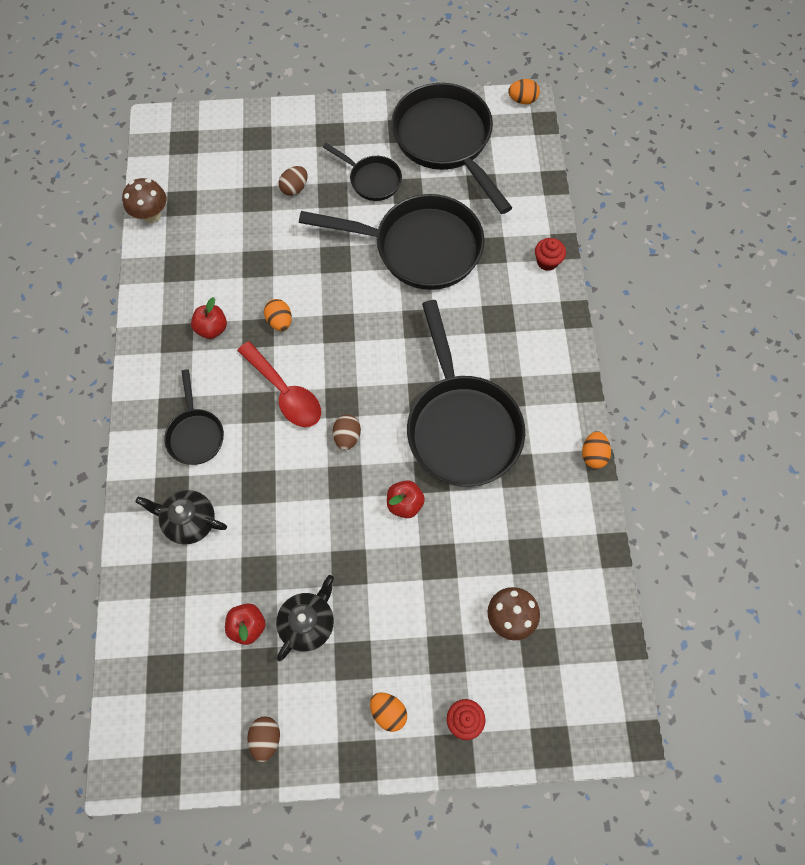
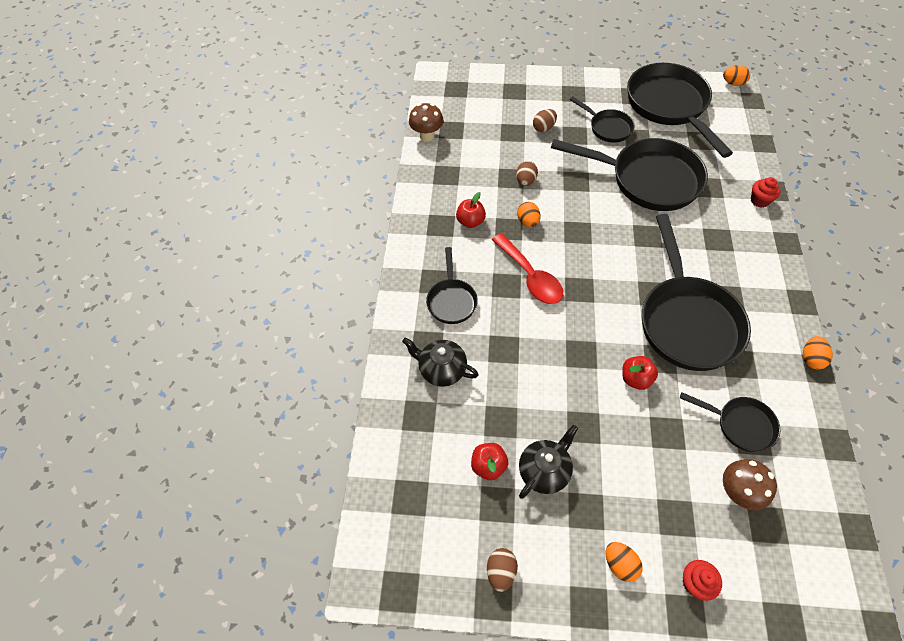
camera: 10 degrees right, 10 degrees down
(347, 437) = (584, 317): brown egg -> brown egg (525, 181)
(515, 542) = (740, 425): none -> black pan

